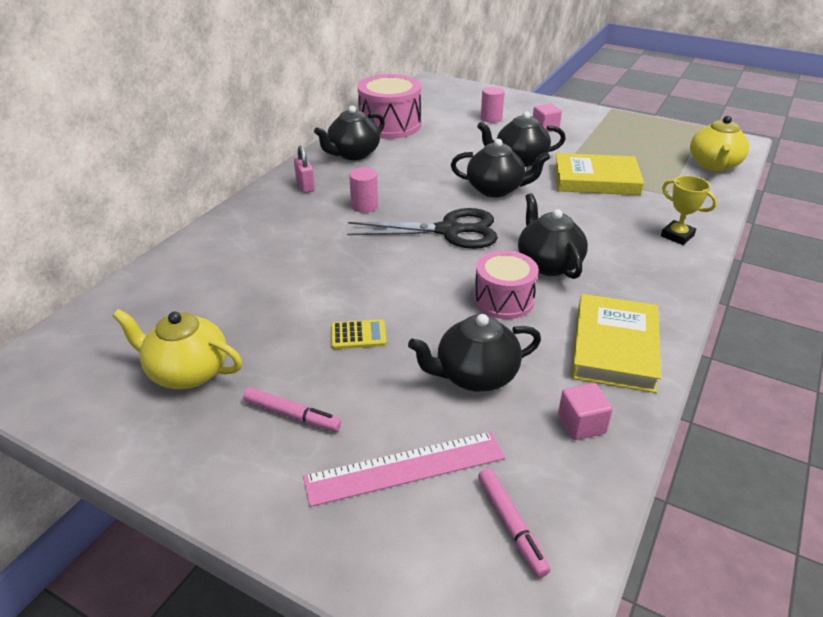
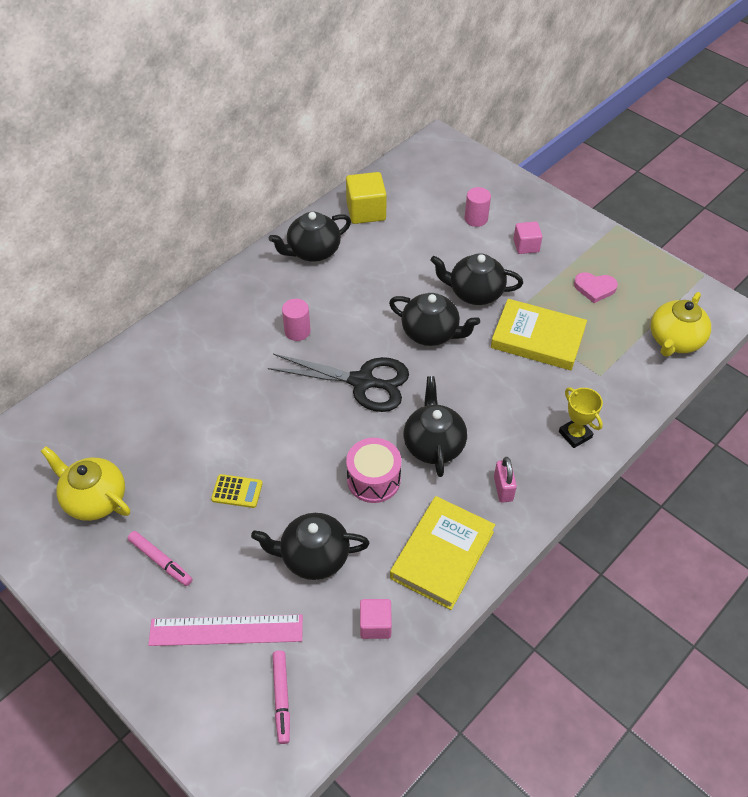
camera: 15 degrees right, 15 degrees up
(305, 186) = (252, 292): pink padlock -> pink padlock (503, 489)
(390, 125) = (366, 211): pink drum -> yellow cube
(622, 144) = (594, 288): none -> pink heart

